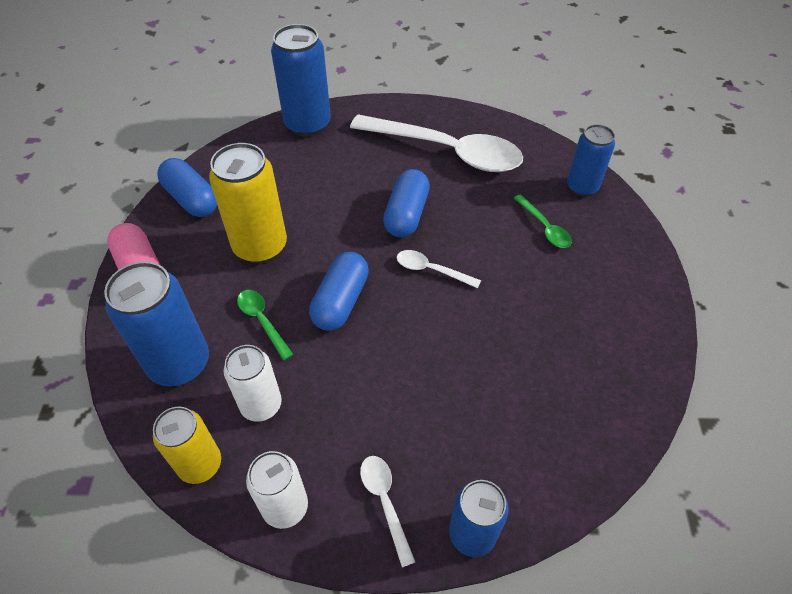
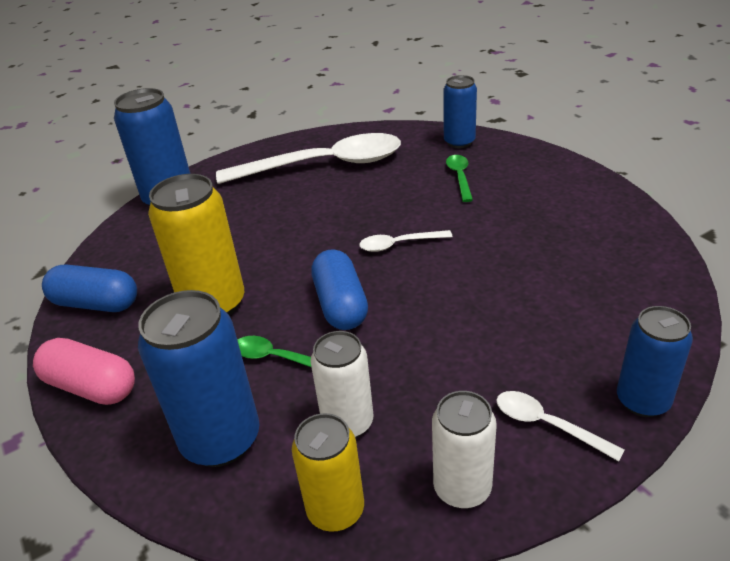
camera: 30 degrees left, 15 degrees down
(406, 214) = (335, 219): blue capsule -> none
(544, 227) = (459, 177): green spoon -> green spoon turned 120 degrees counterclockwise

